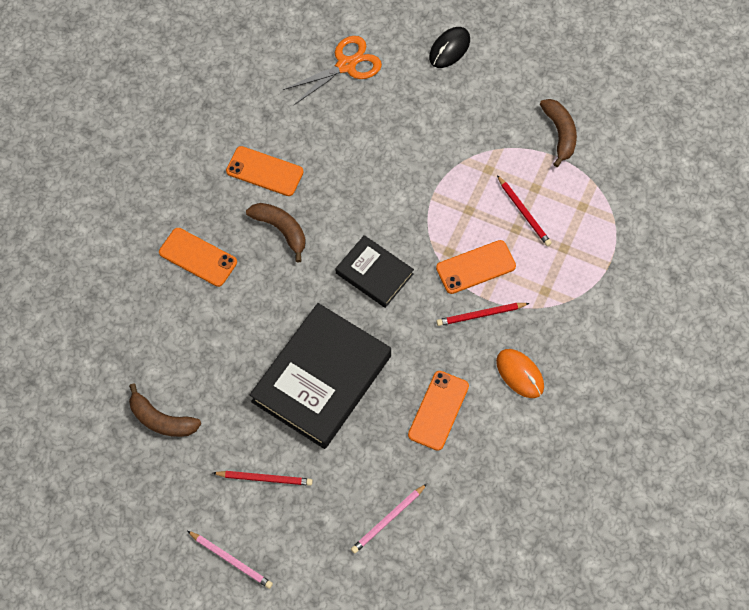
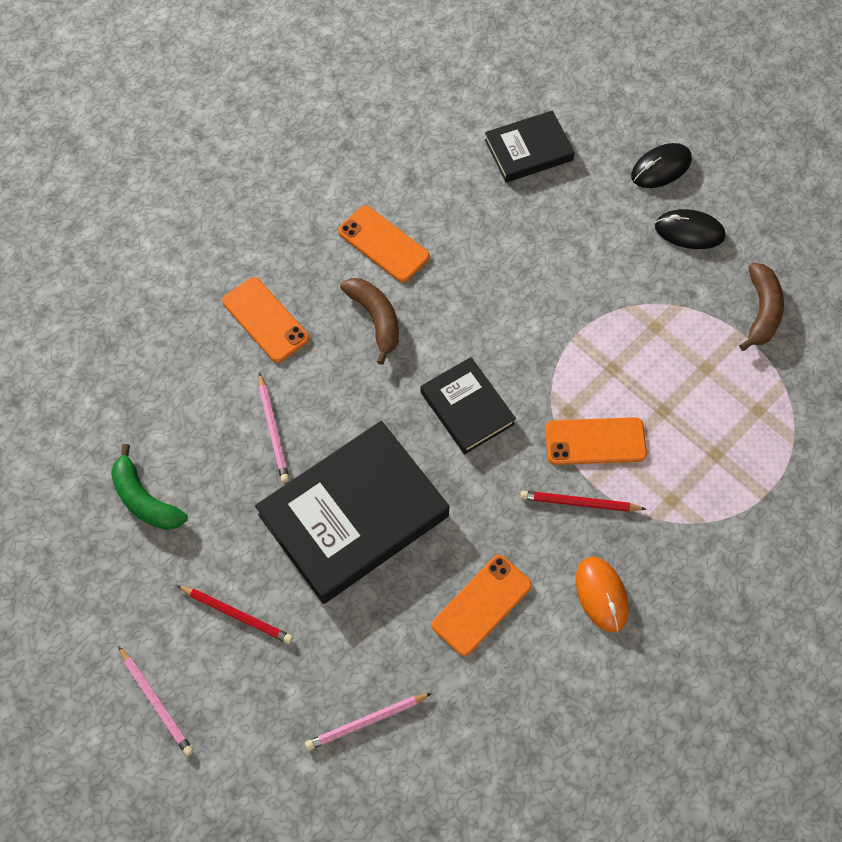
camera: 20 degrees right, 0 degrees up
(162, 420) = (145, 499): brown banana -> green banana
(237, 337) = (273, 430): none -> pink pencil
(346, 65) = (528, 150): orange scissors -> black book
(487, 90) = (689, 231): none -> black mouse
(524, 212) = (681, 393): red pencil -> none

